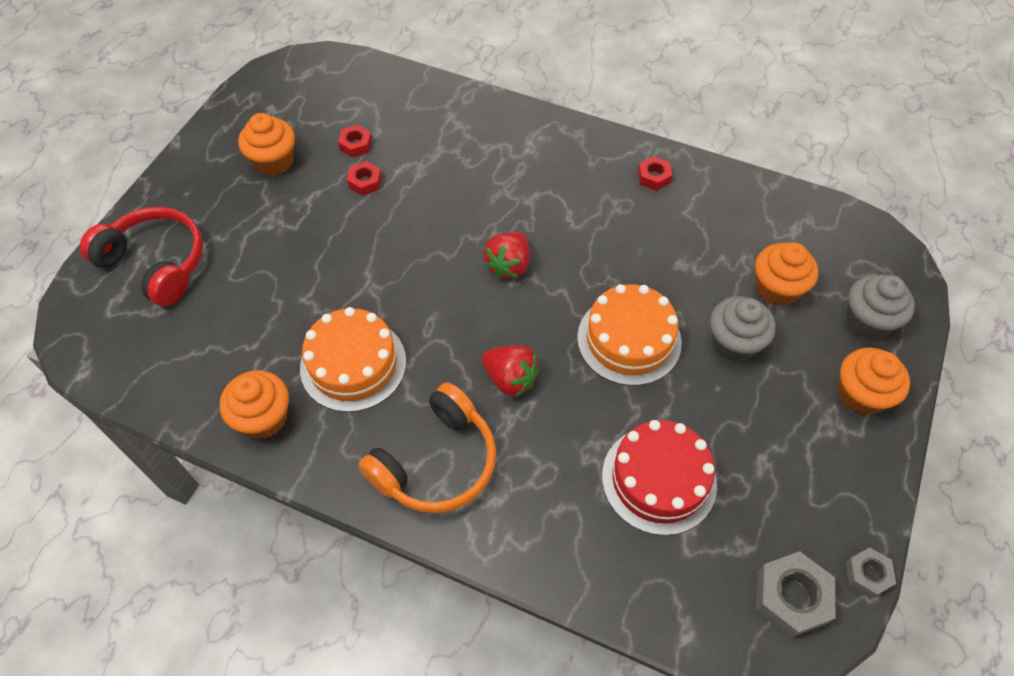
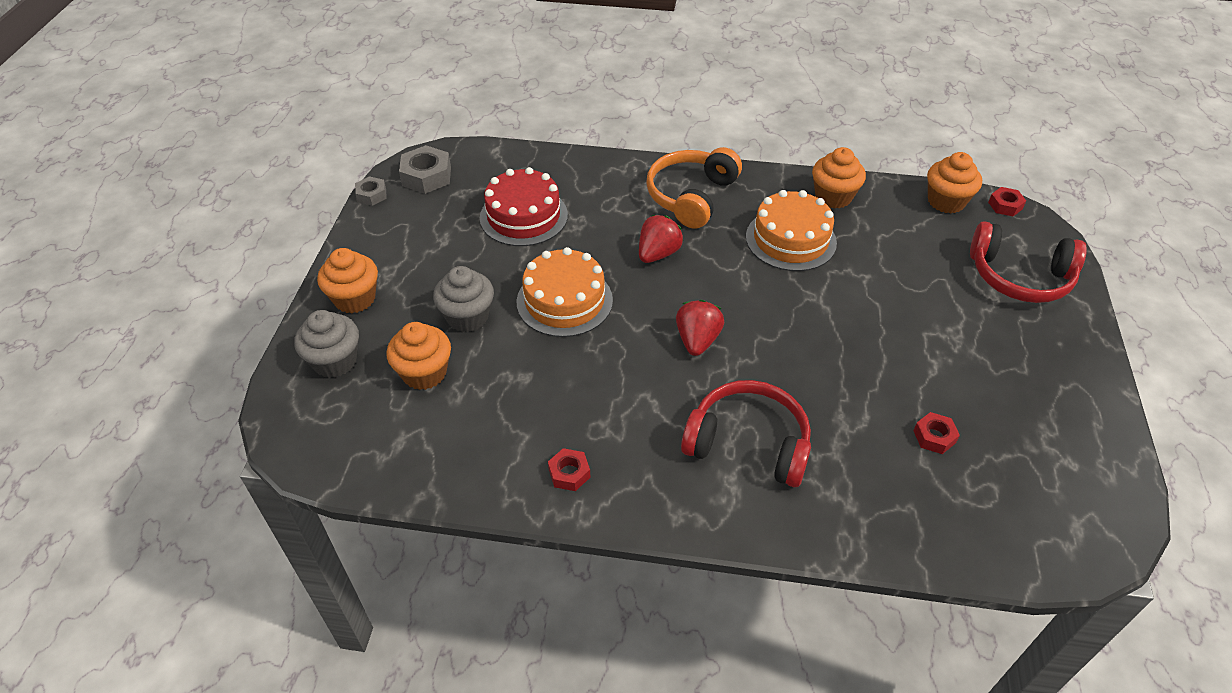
camera: 165 degrees right, 10 degrees down
(274, 161) = (1006, 396): orange cupcake -> orange cupcake (946, 201)
(365, 182) = (891, 394): red nut -> red nut (1005, 205)
(504, 169) = (748, 443): none -> red headphones
(510, 379) = (658, 254): red strawberry -> red strawberry turned 105 degrees clockwise

